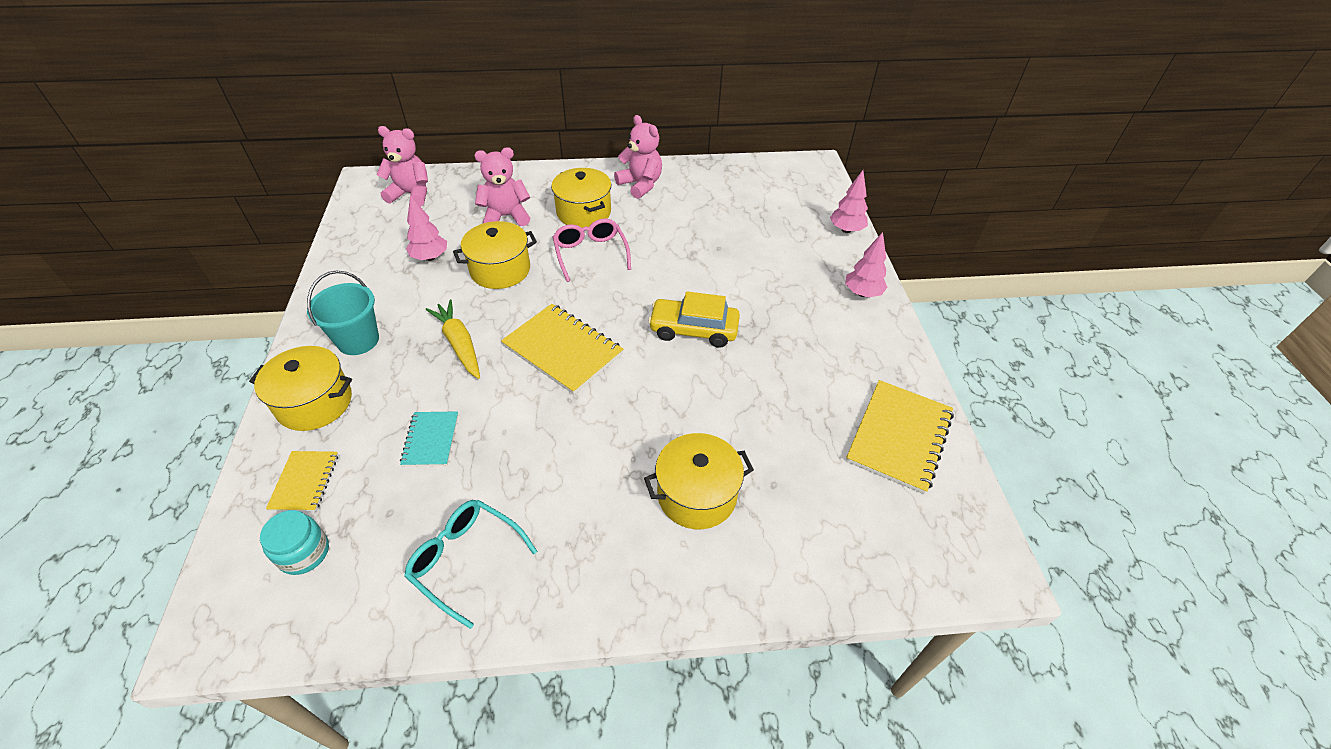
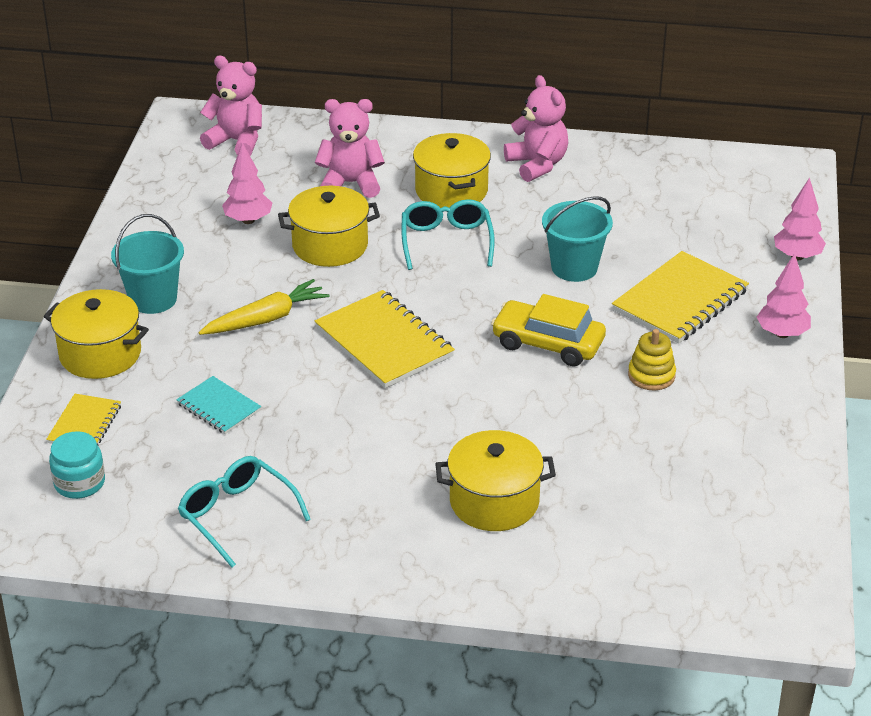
camera: 15 degrees right, 10 degrees down
(430, 440) = (218, 407): turquoise notebook -> turquoise notebook turned 60 degrees counterclockwise
(459, 344) = (266, 319): yellow carrot -> yellow carrot turned 75 degrees clockwise
(590, 254) = (446, 242): pink glasses -> turquoise glasses
(692, 261) = (574, 267): none -> turquoise bucket
(782, 345) = (651, 375): none -> yellow stacking toy
(899, 437) = (752, 487): yellow notebook -> yellow notebook (680, 301)

